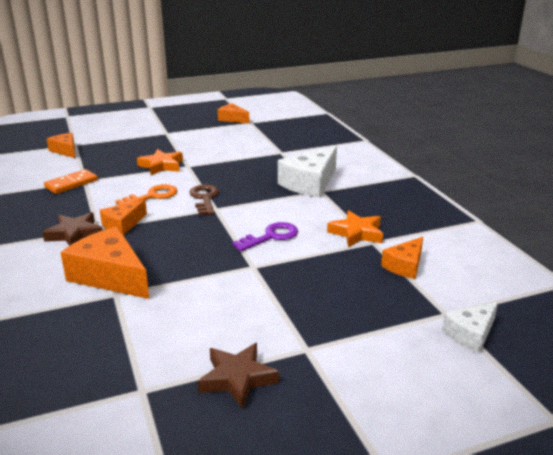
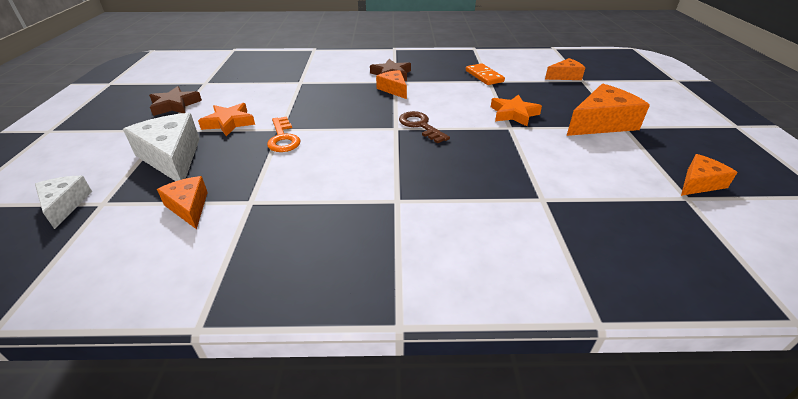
camera: 110 degrees right, 10 degrees up
(110, 276) = (323, 81): orange cheese -> orange cheese (601, 123)
(152, 196) = (440, 103): orange key -> orange key (283, 138)
(205, 198) = (420, 126): brown key -> brown key turned 135 degrees counterclockwise
(271, 237) = (318, 145): purple key -> none
(310, 183) = (423, 198): white cheese -> white cheese (172, 157)
(356, 233) = (277, 196): orange star -> orange star (229, 123)

